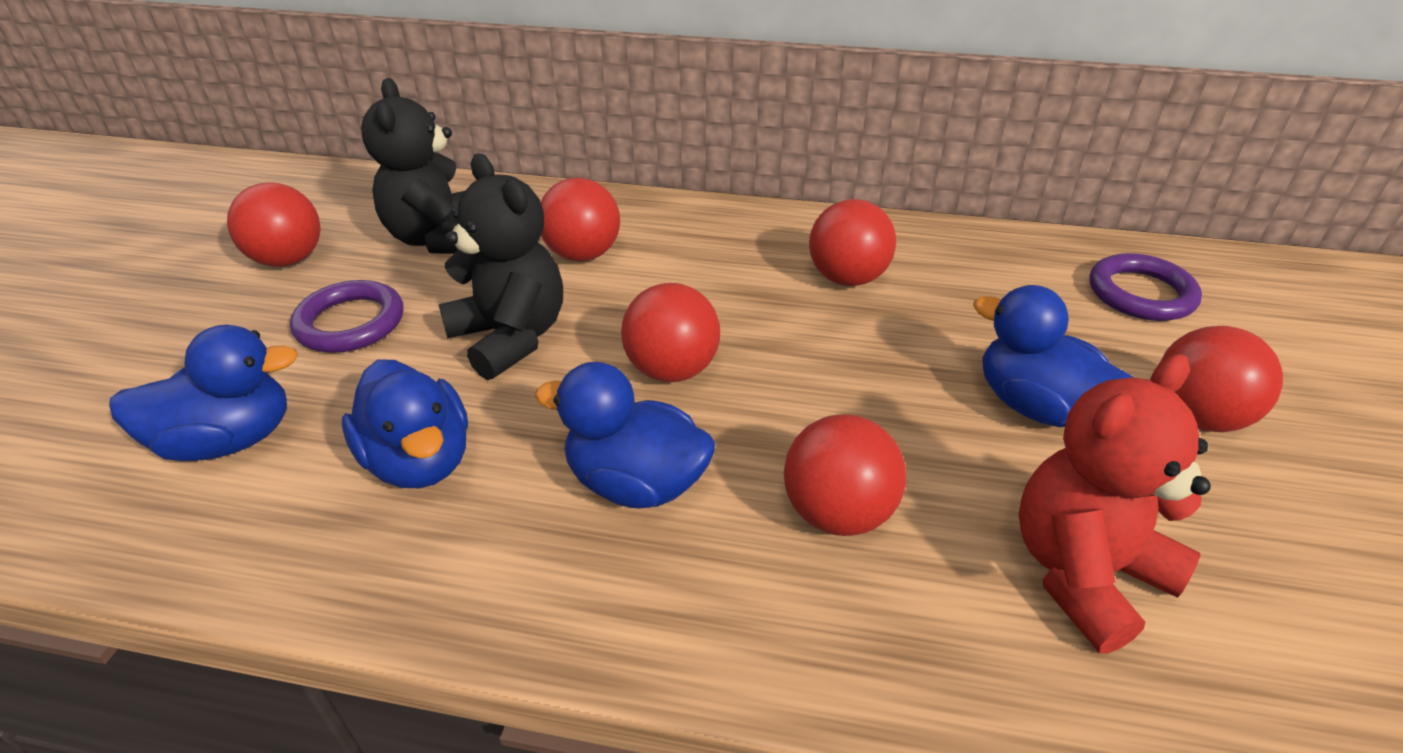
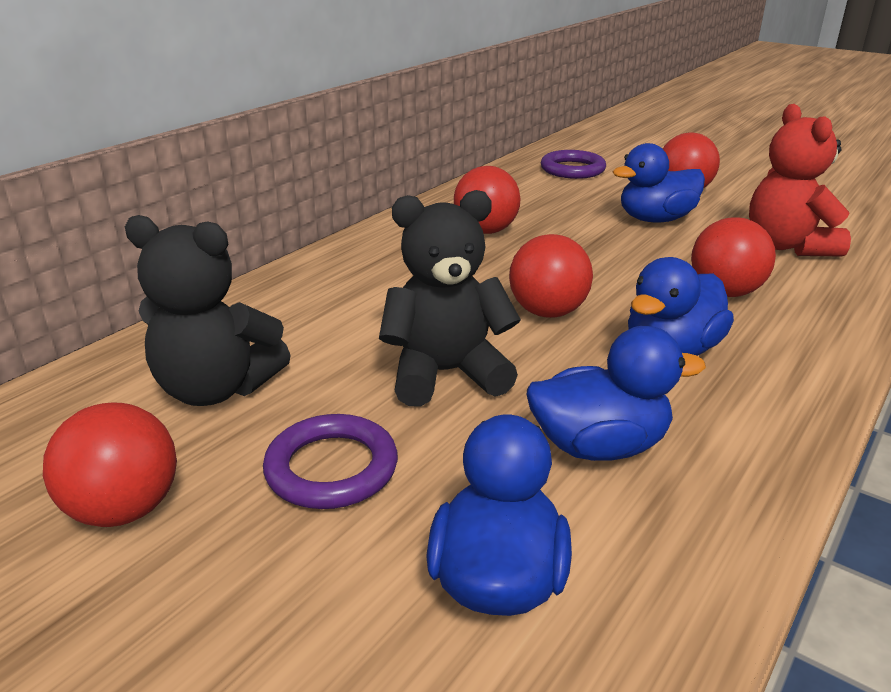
camera: 65 degrees left, 10 degrees down
(583, 254) = (343, 317): red ball -> none

